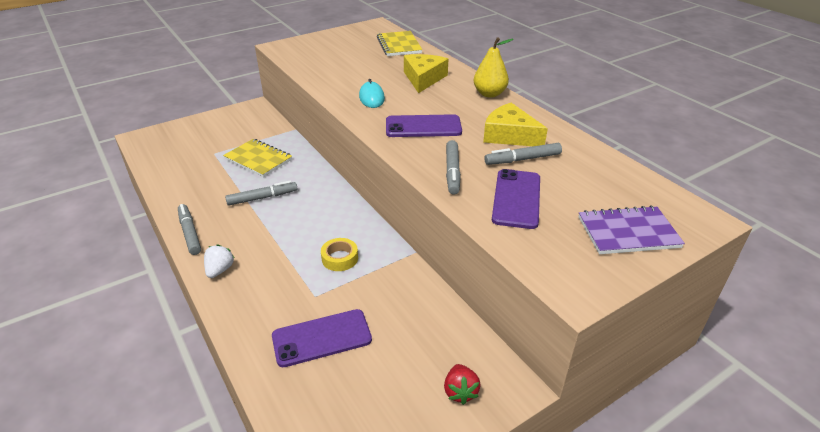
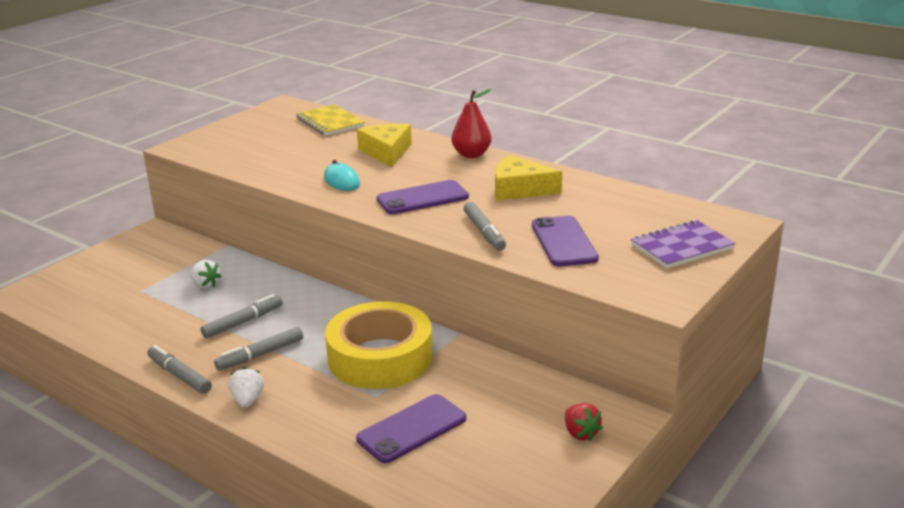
camera: 20 degrees left, 10 degrees down
(258, 159) = (205, 285): yellow notebook -> white strawberry
(340, 258) = (380, 357): yellow tape -> yellow tape, size x2.44
(489, 94) = (471, 155): yellow pear -> red pear
(522, 159) = (547, 208): grey marker -> grey marker (260, 355)

